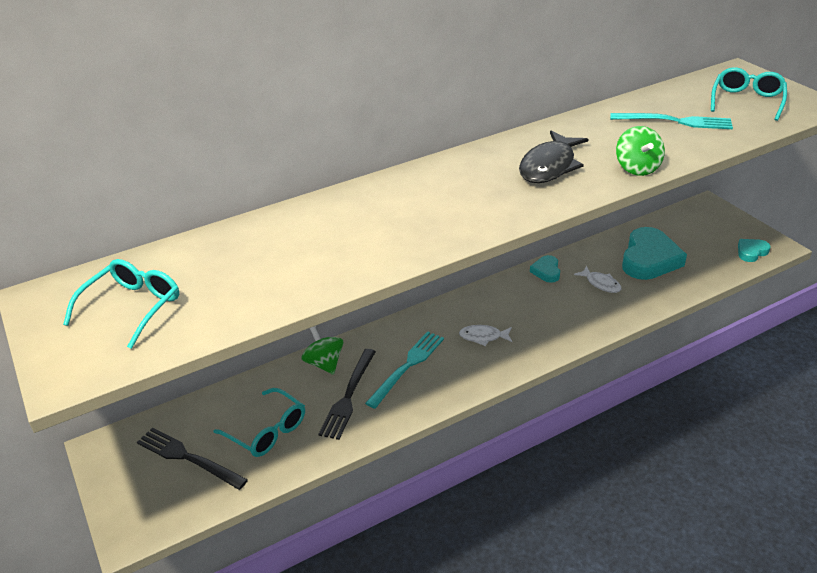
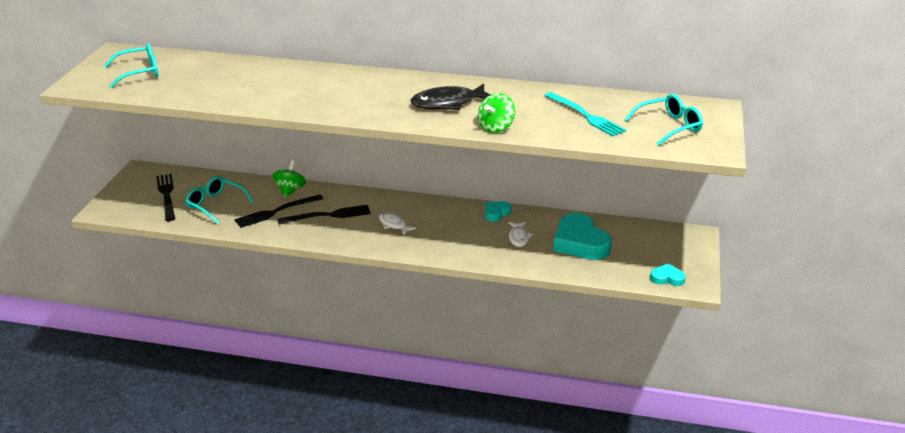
camera: 40 degrees right, 5 degrees down
(267, 431) = (215, 205): turquoise glasses -> turquoise glasses turned 135 degrees clockwise
(407, 366) = (328, 215): turquoise fork -> black fork
(649, 259) = (580, 242): turquoise heart -> turquoise heart turned 90 degrees clockwise

